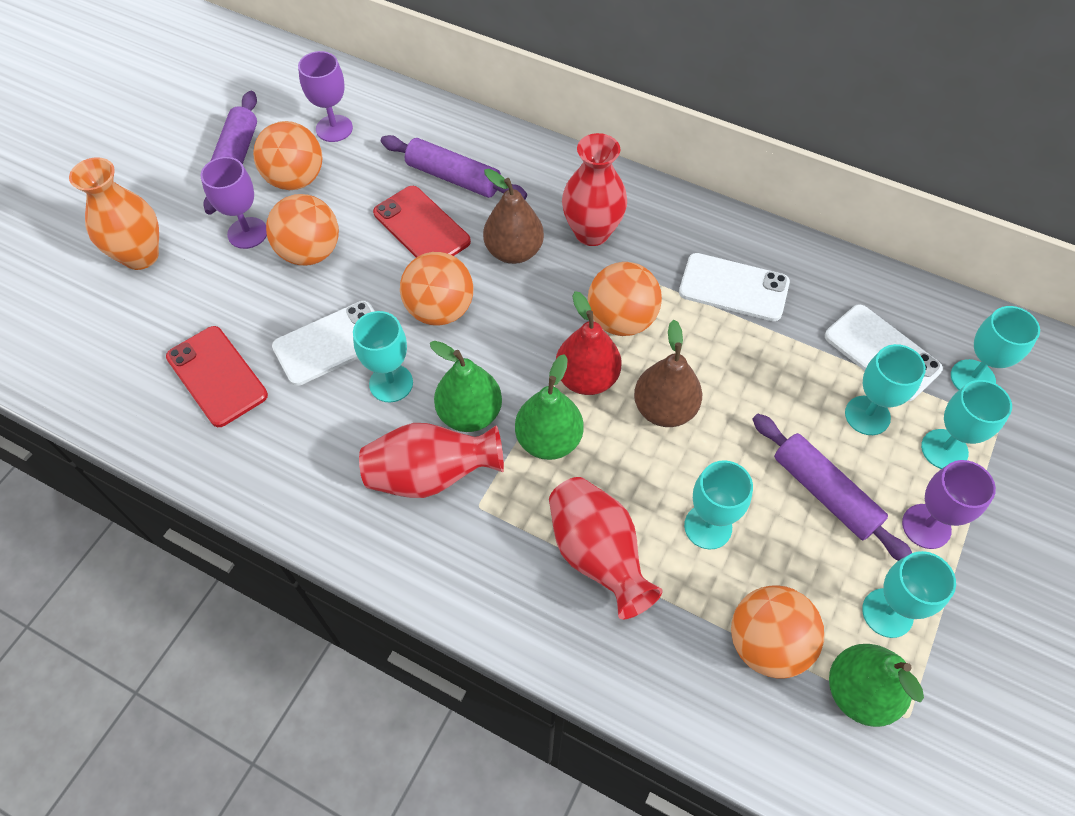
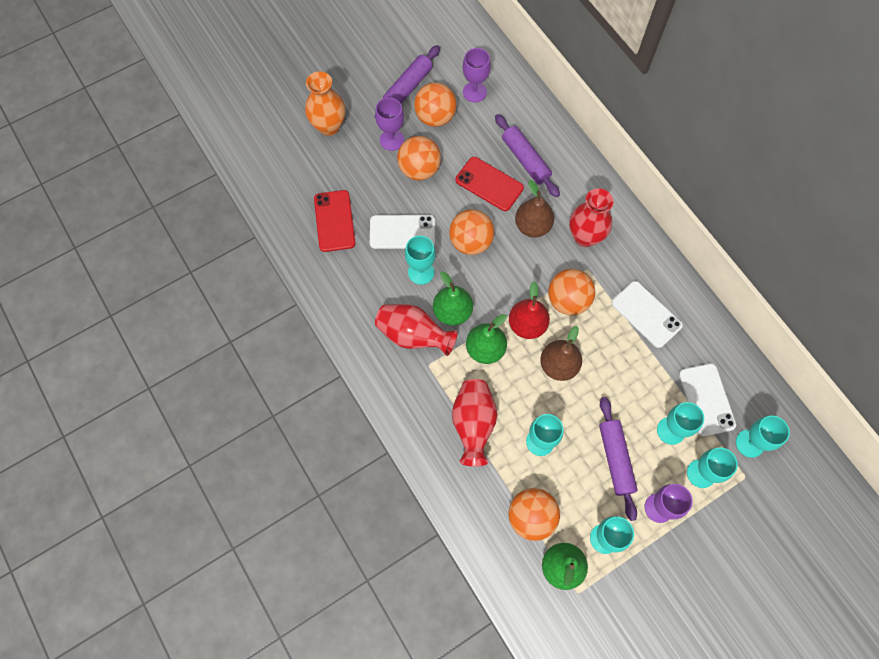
camera: 30 degrees right, 10 degrees up
(421, 227) = (489, 184): red phone -> red phone turned 45 degrees counterclockwise

